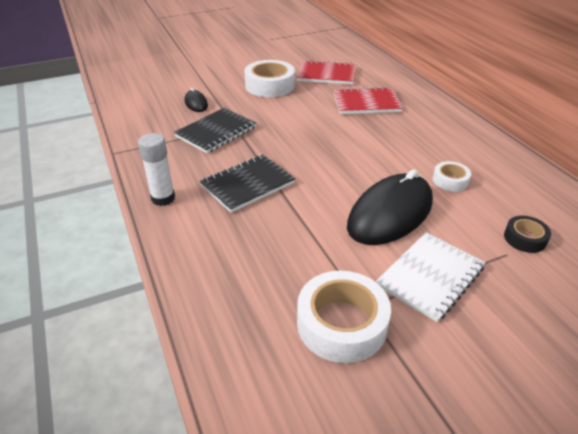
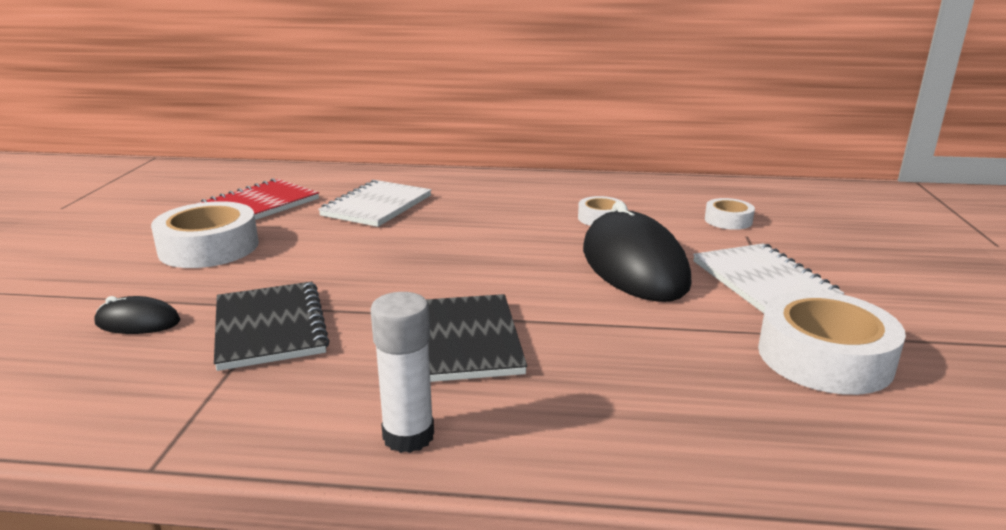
camera: 60 degrees left, 15 degrees down
(366, 103) = (377, 206): red notebook -> white notebook
(525, 238) = (728, 220): black tape -> white tape

